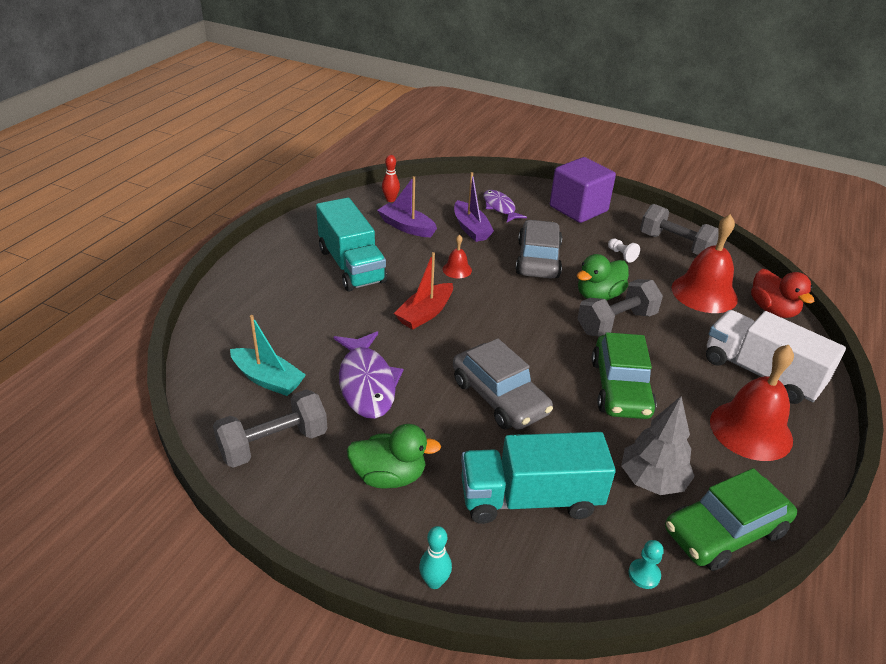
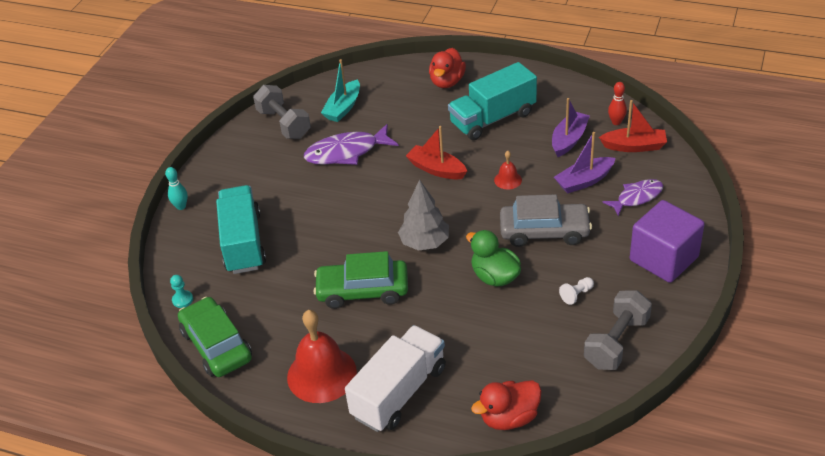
camera: 90 degrees right, 5 degrees up
(264, 288) = (447, 82): none -> red duck
(389, 476) = (260, 177): green duck -> none
(429, 197) = (634, 146): none -> red boat
(499, 397) = (341, 221): grey car -> none
(616, 323) = (453, 289): grey dumbbell -> none
(652, 480) = (263, 307): grey tree -> grey tree (424, 242)
(704, 293) = (524, 360): red bell -> none

